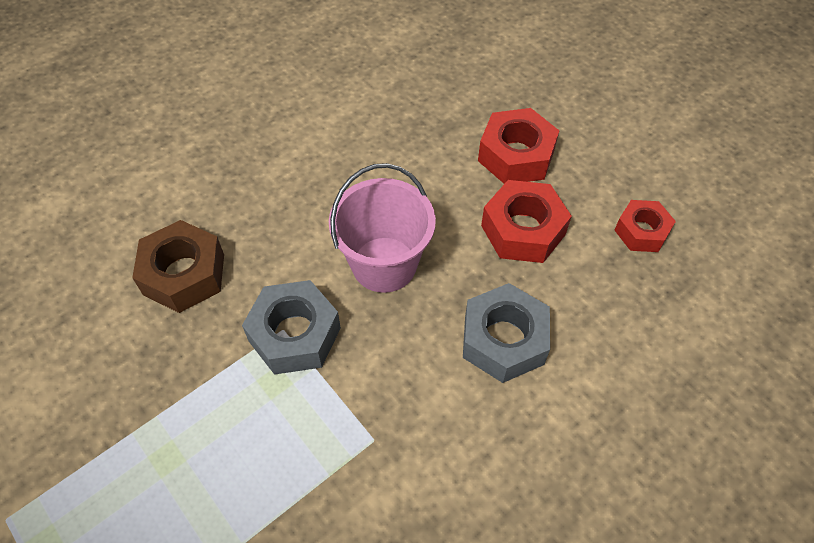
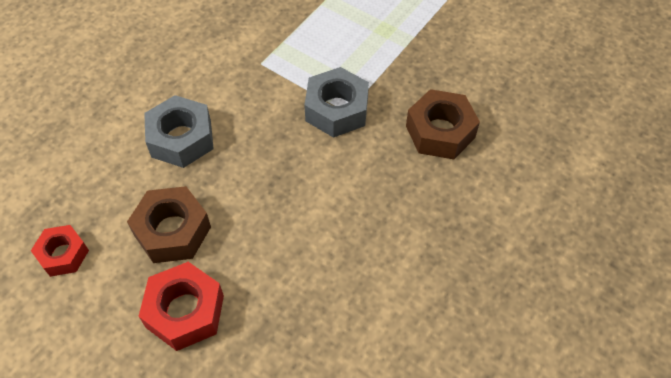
camera: 165 degrees right, 0 degrees up
(384, 264) = (286, 174): pink bucket -> none
(523, 230) = (172, 231): red nut -> brown nut

